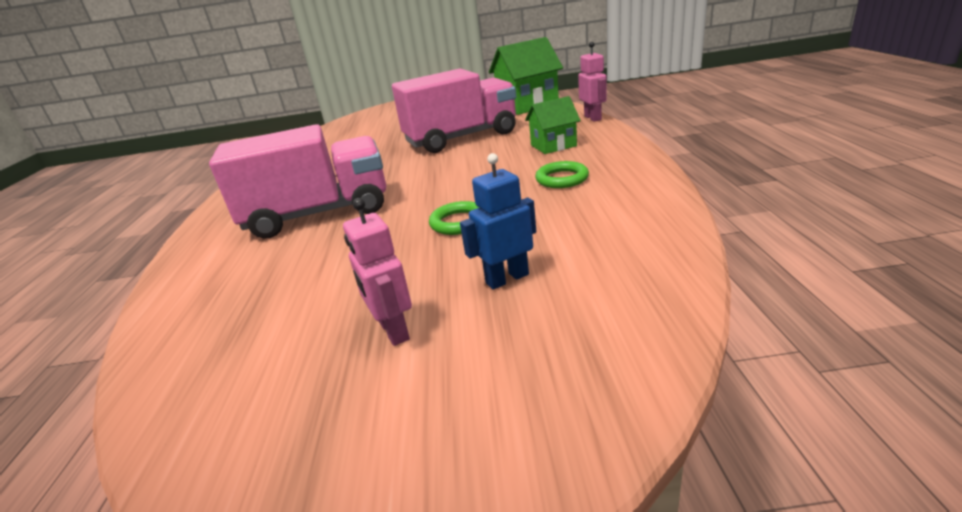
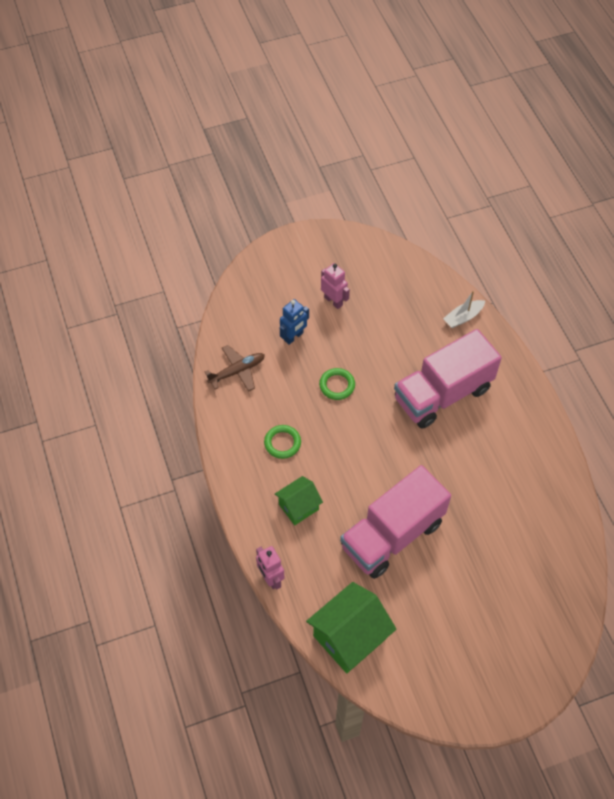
camera: 160 degrees right, 30 degrees up
(189, 288) = (463, 317): none -> white boat
(630, 239) = (237, 371): none -> brown plane

